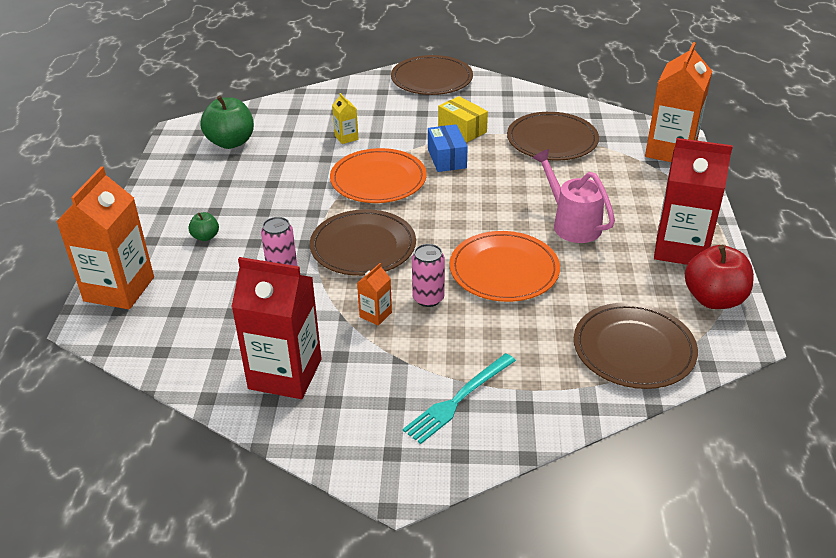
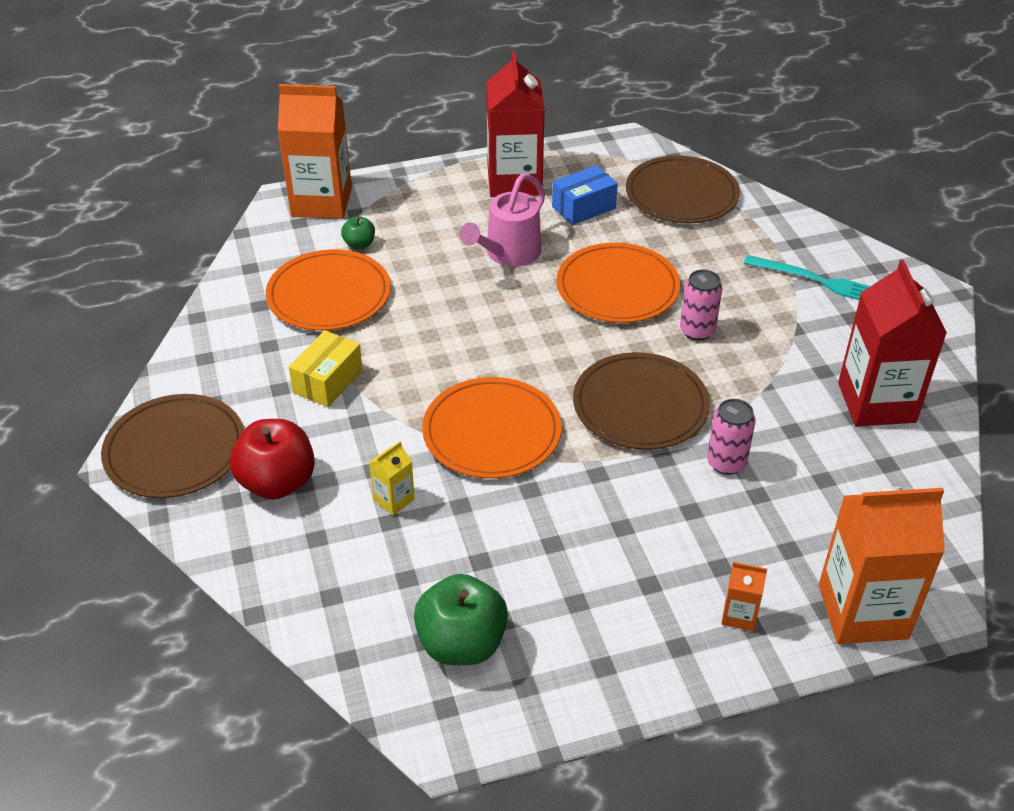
camera: 110 degrees left, 5 degrees up
(205, 237) = (709, 567): green apple -> green apple (359, 244)
(375, 314) = (747, 362): orange carton -> orange carton (739, 615)
(447, 158) = (411, 379): blue box -> blue box (583, 207)
(552, 140) = (329, 295): brown plate -> orange plate
(714, 299) = (583, 158): red apple -> red apple (277, 482)

